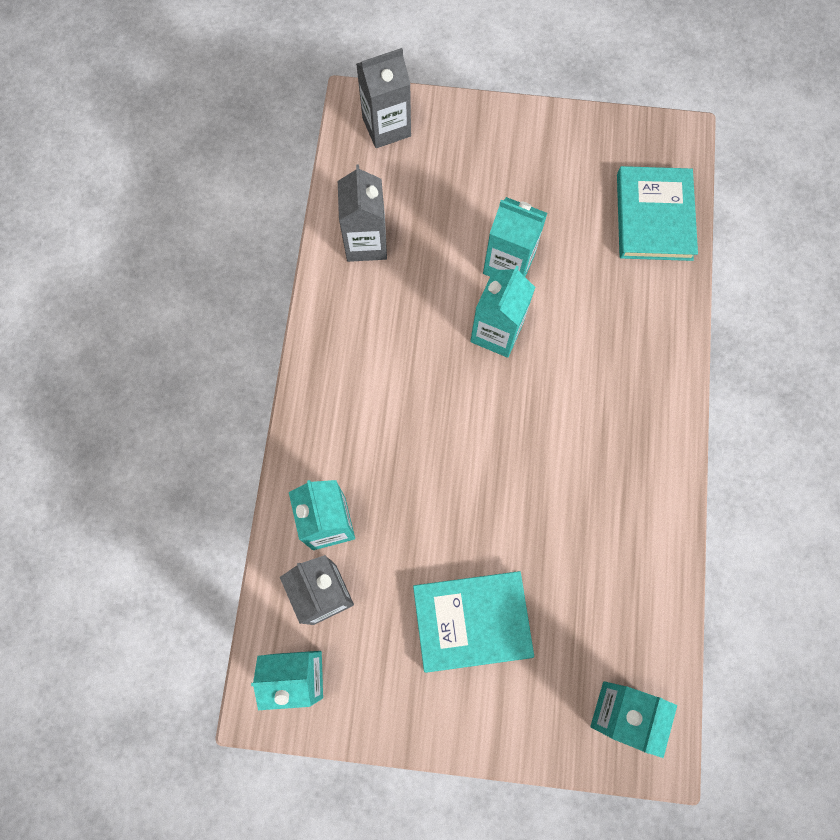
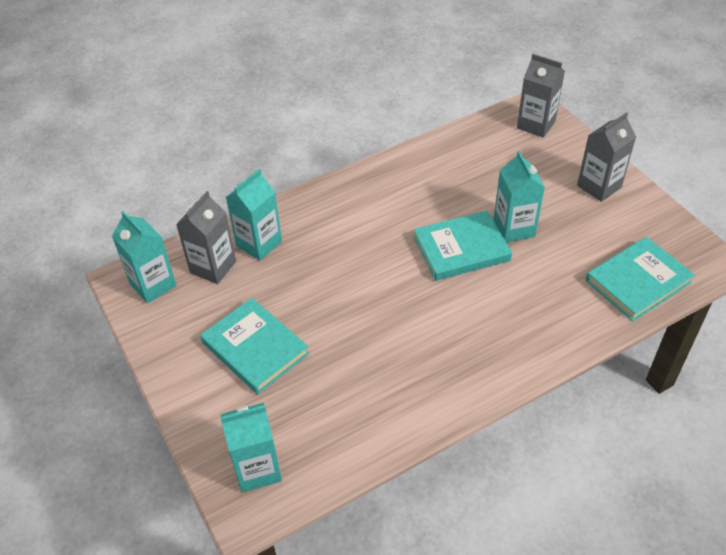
camera: 55 degrees right, 25 degrees down
(366, 242) = (452, 158): grey carton -> grey carton (599, 186)
(496, 332) = (461, 249): turquoise carton -> turquoise book

